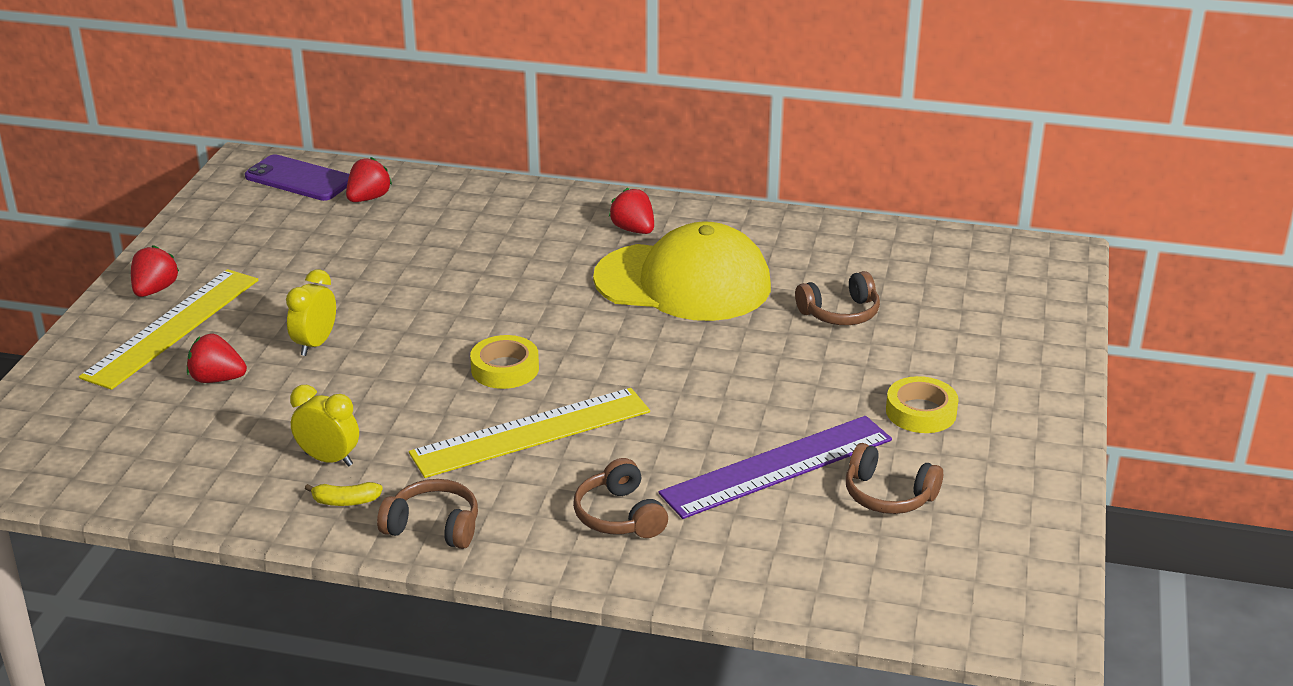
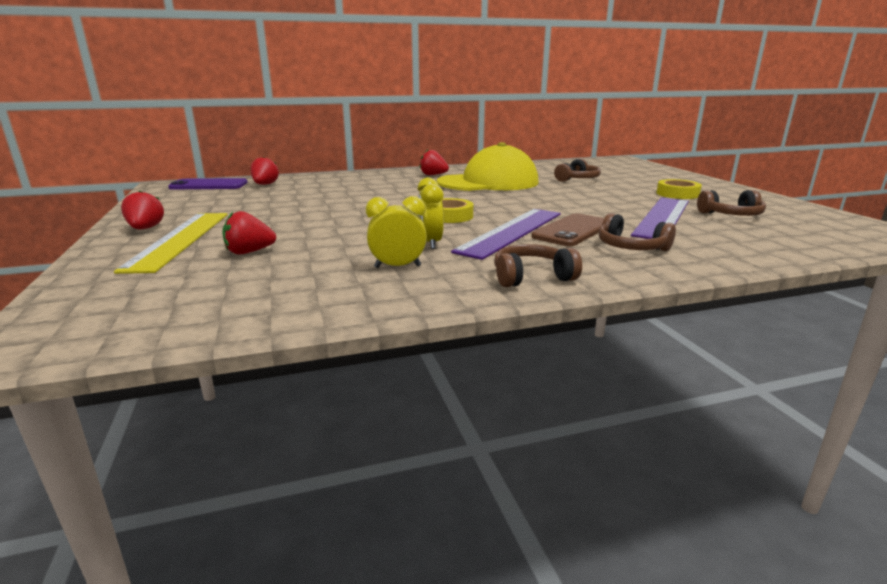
camera: 30 degrees left, 10 degrees down
(315, 344) = (307, 228): yellow clock -> yellow clock (430, 243)
(345, 501) = (445, 281): yellow banana -> none
(531, 432) = (511, 231): yellow ruler -> purple ruler
(607, 456) = (572, 230): none -> brown phone

